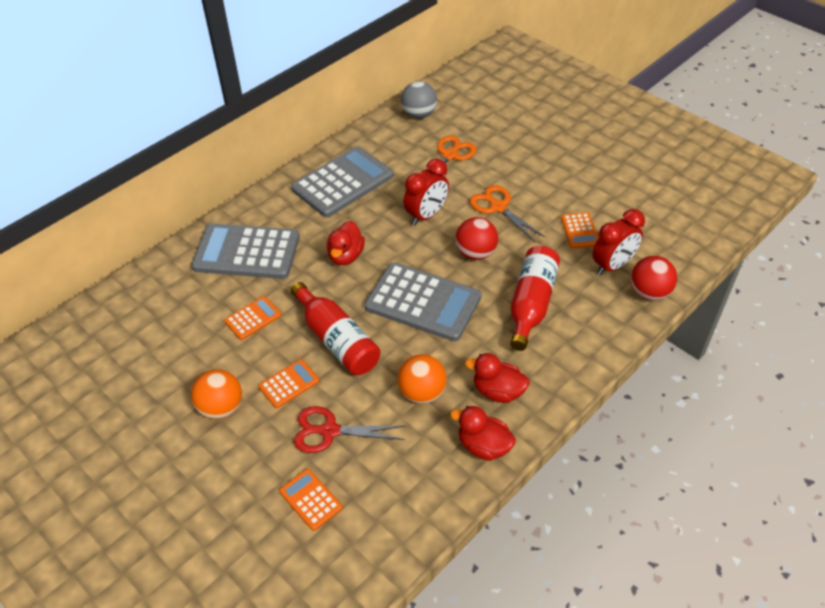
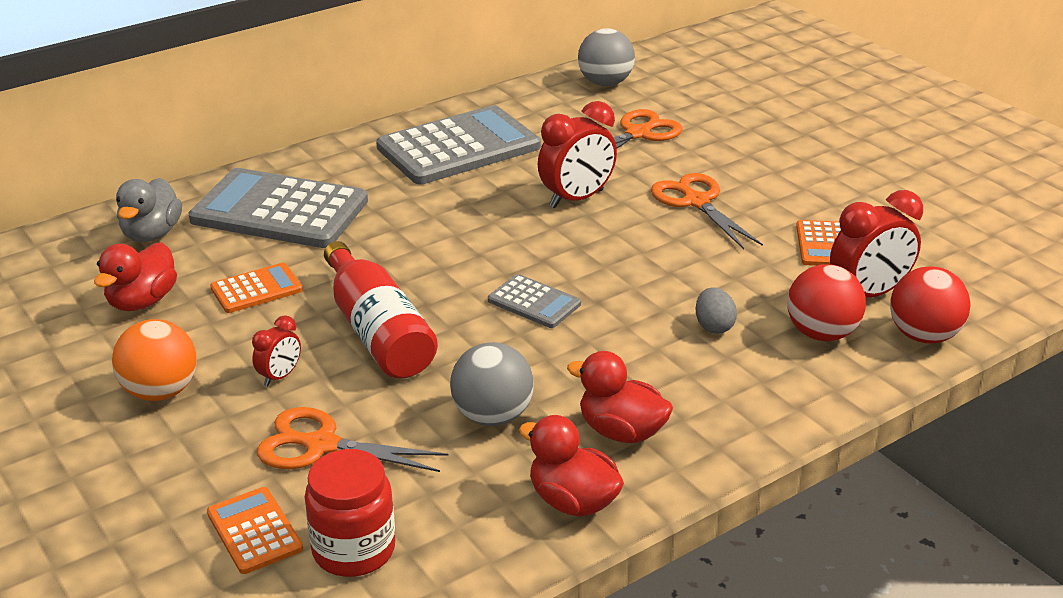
camera: 10 degrees right, 15 degrees down
(172, 283) = (152, 234): none -> grey duck
(289, 384) = (280, 376): orange calculator -> red clock
(330, 431) = (322, 445): red scissors -> orange scissors
(346, 256) = (431, 232): red duck -> red duck (142, 301)
(371, 502) = (354, 550): none -> red jar
(422, 392) = (492, 416): orange ball -> grey ball
(423, 302) = (534, 302): grey calculator -> grey calculator, size x0.48
(475, 253) = (641, 252): red ball -> red ball (821, 333)
(531, 304) = (714, 326): red bottle -> grey egg

